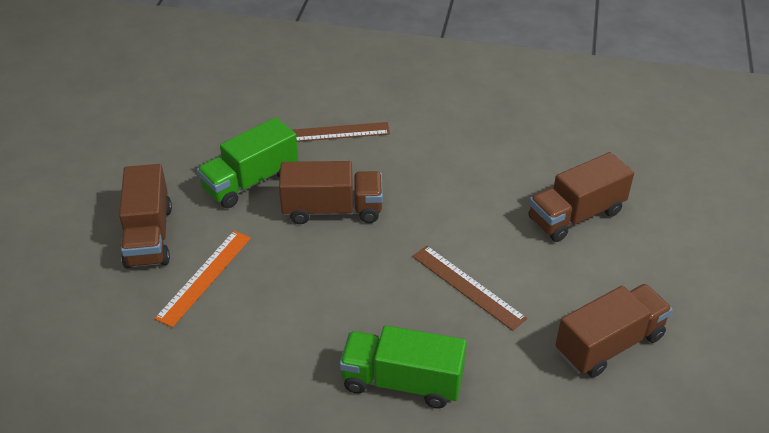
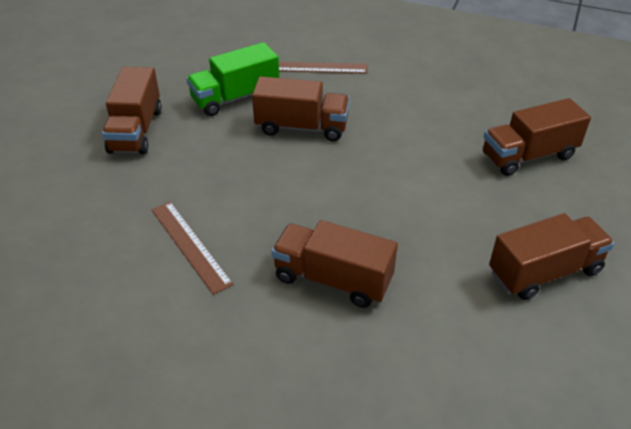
camera: 10 degrees right, 0 degrees up
(204, 277) = (174, 168): orange ruler -> none
(402, 382) = (333, 279): green truck -> brown truck
(467, 287) = (413, 204): brown ruler -> brown ruler (190, 245)

